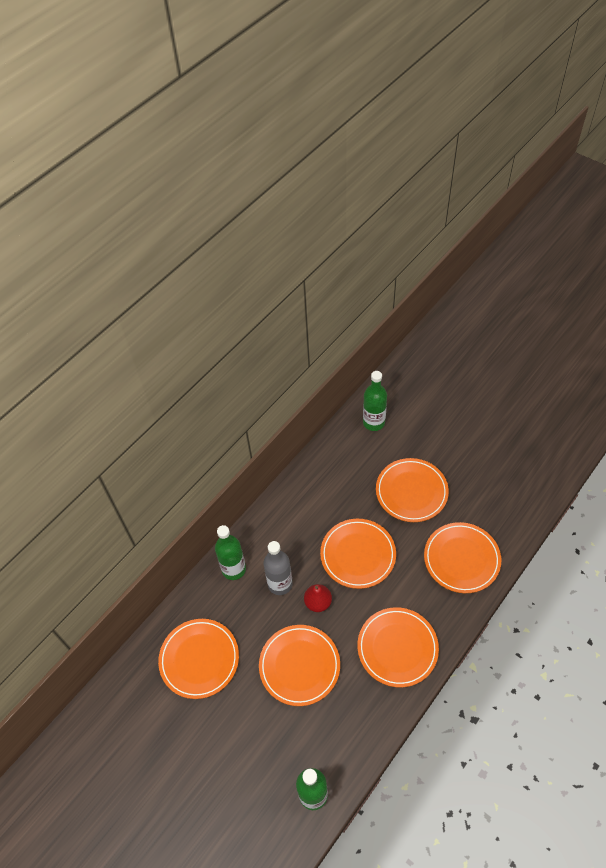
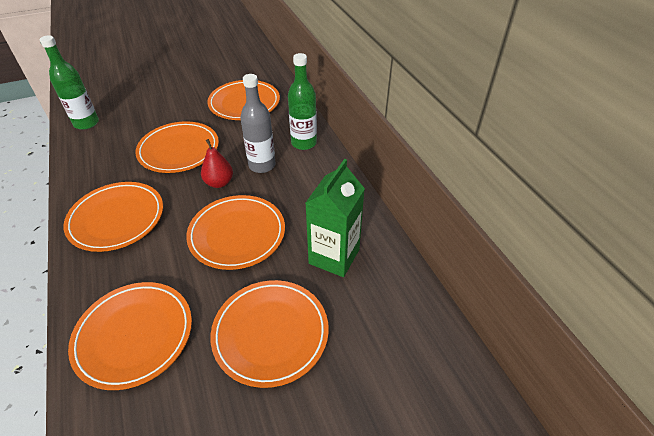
camera: 115 degrees right, 10 degrees down
(339, 488) = (334, 256): none -> green carton
(373, 422) = (417, 349): green bottle -> none

